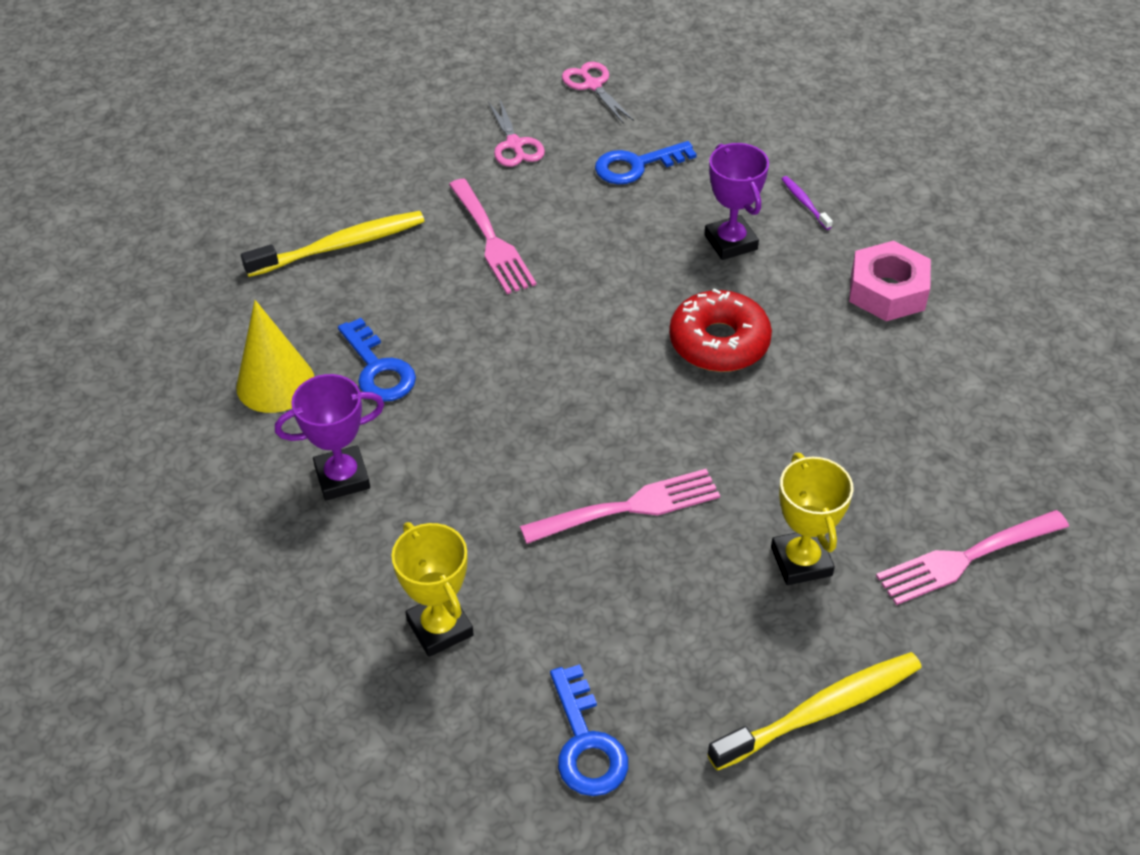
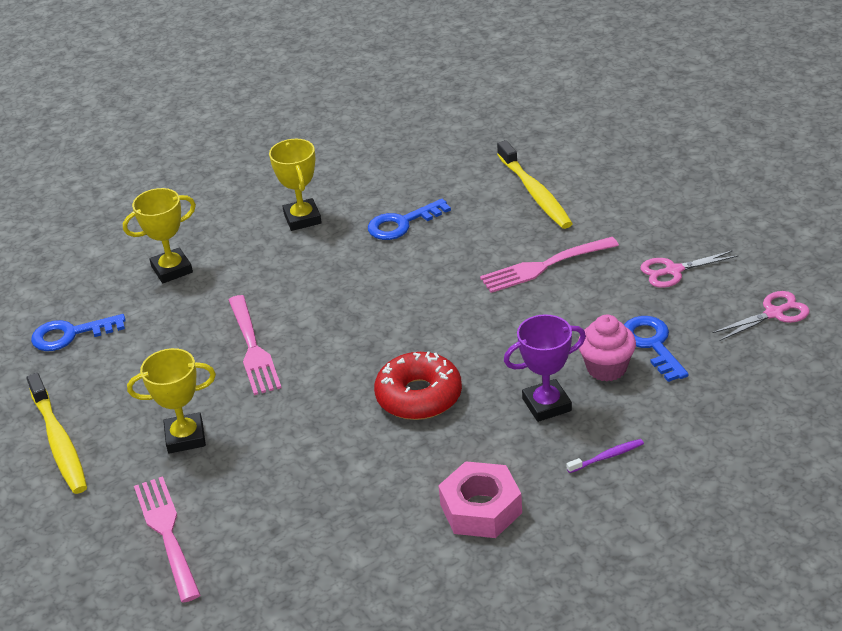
camera: 95 degrees right, 10 degrees down
(275, 383) = (392, 181): yellow cone -> none
(342, 477) = (302, 218): purple trophy -> yellow trophy
(673, 198) = (606, 368): none -> pink cupcake

